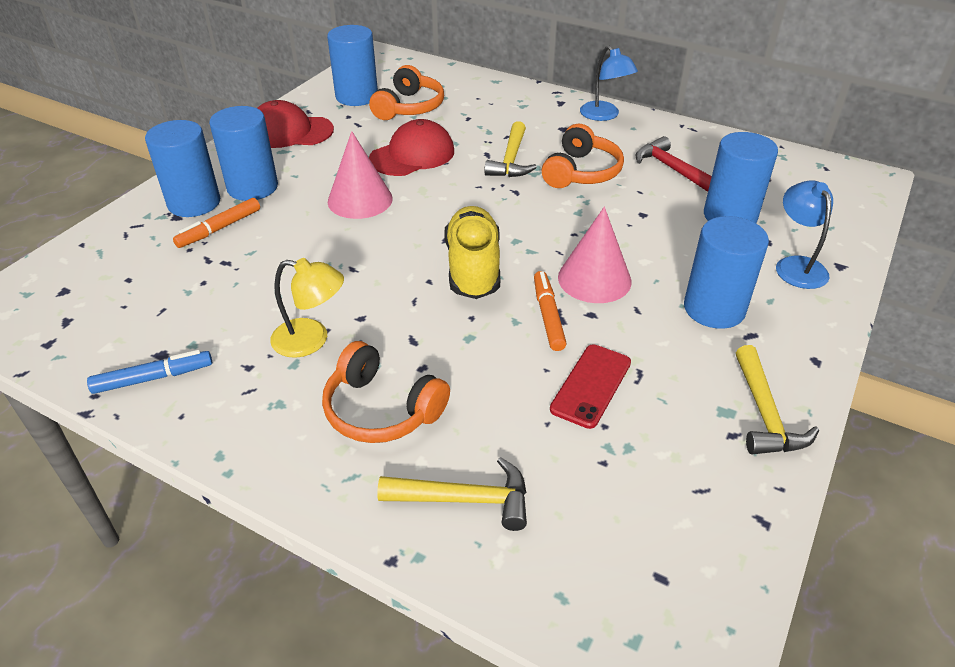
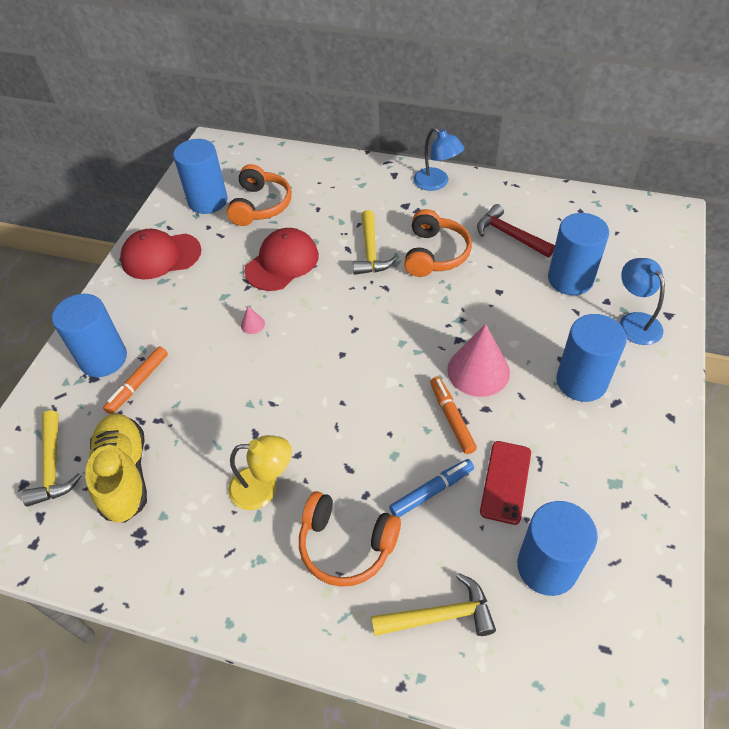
camera: 10 degrees left, 10 degrees up
(153, 378) = (142, 559): blue marker -> blue marker (431, 491)
(252, 187) = (150, 329): blue cylinder -> blue cylinder (547, 567)
(360, 200) = (252, 324): pink cone -> pink cone, size x0.42
(473, 268) = (375, 380): yellow shoe -> yellow shoe (124, 475)
(764, 413) = (644, 478): yellow hammer -> yellow hammer (52, 466)

